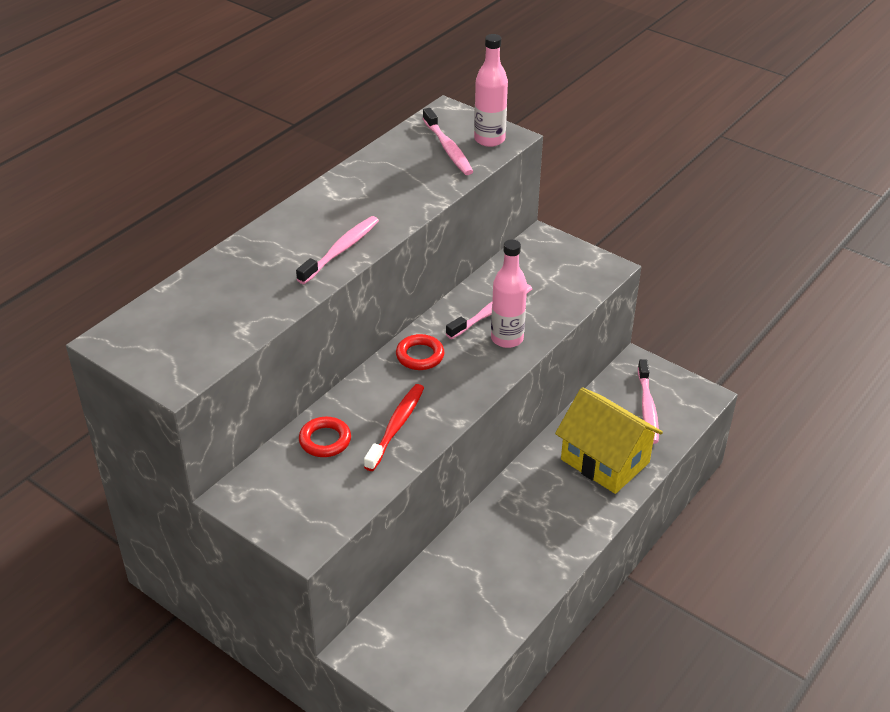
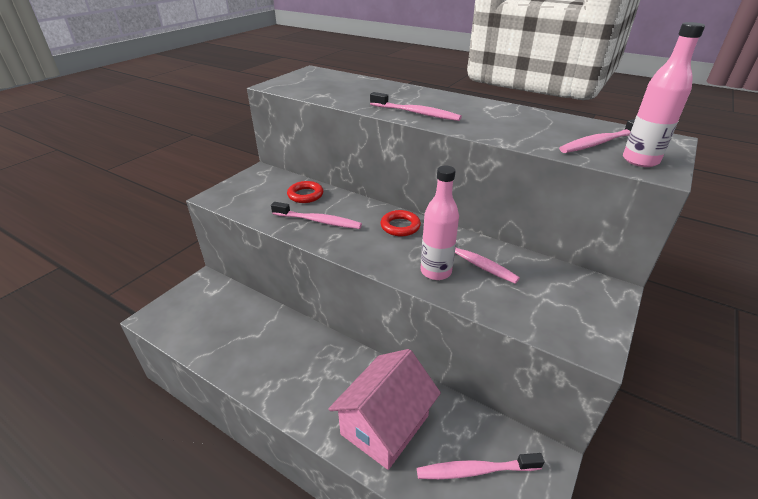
camera: 85 degrees right, 5 degrees down
(396, 426) = (318, 221): red toothbrush -> pink toothbrush
(605, 461) = (385, 425): yellow house -> pink house

